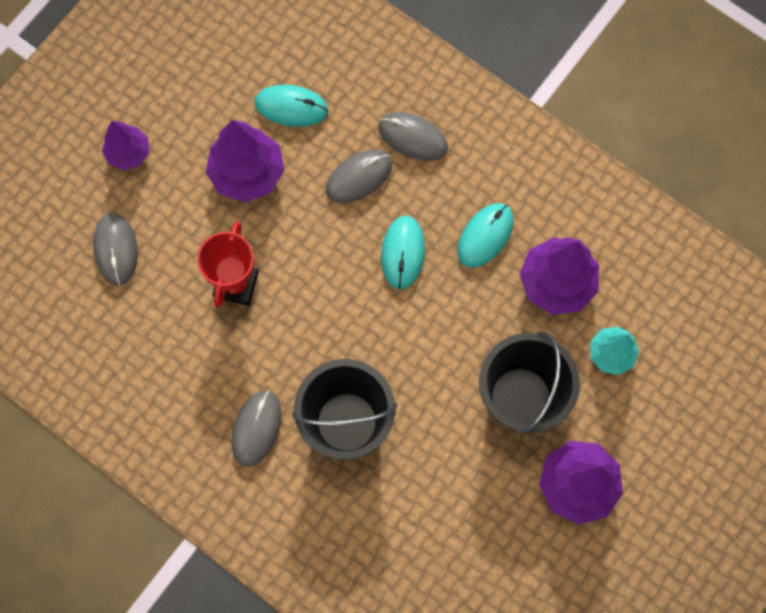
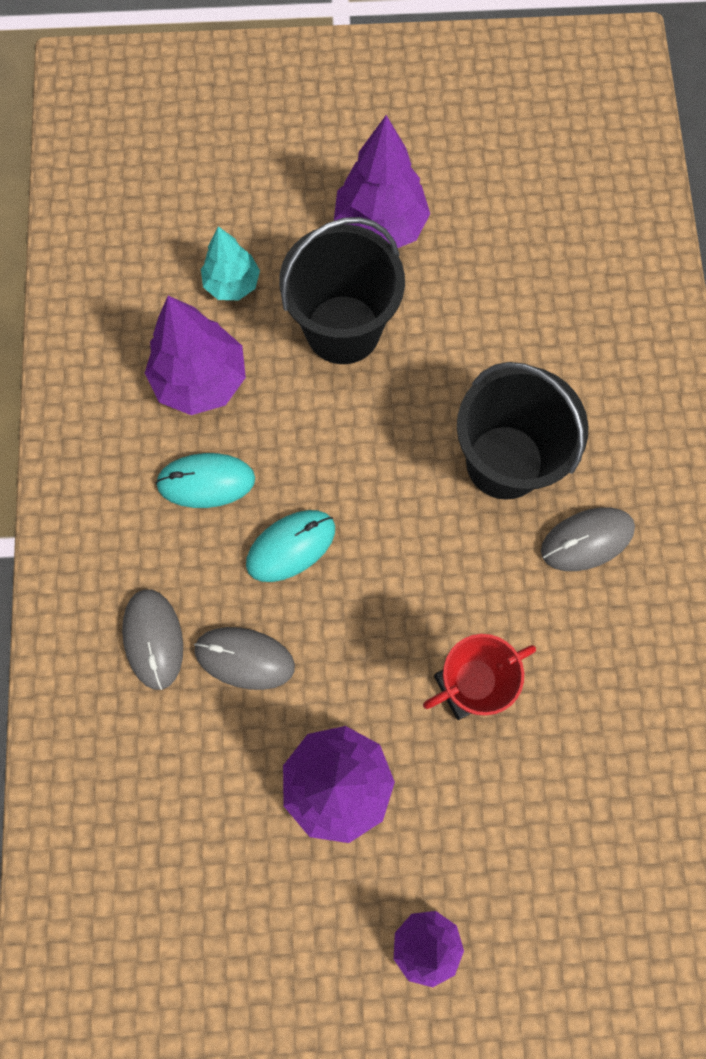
camera: 130 degrees left, 0 degrees up
(116, 249) = (543, 852): grey mouse -> none
(291, 107) = (221, 802): turquoise mouse -> none

